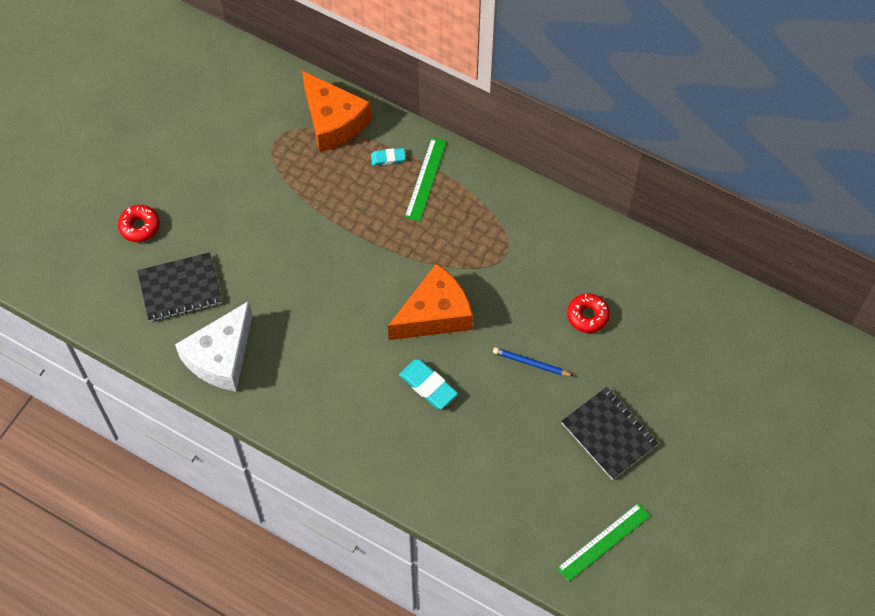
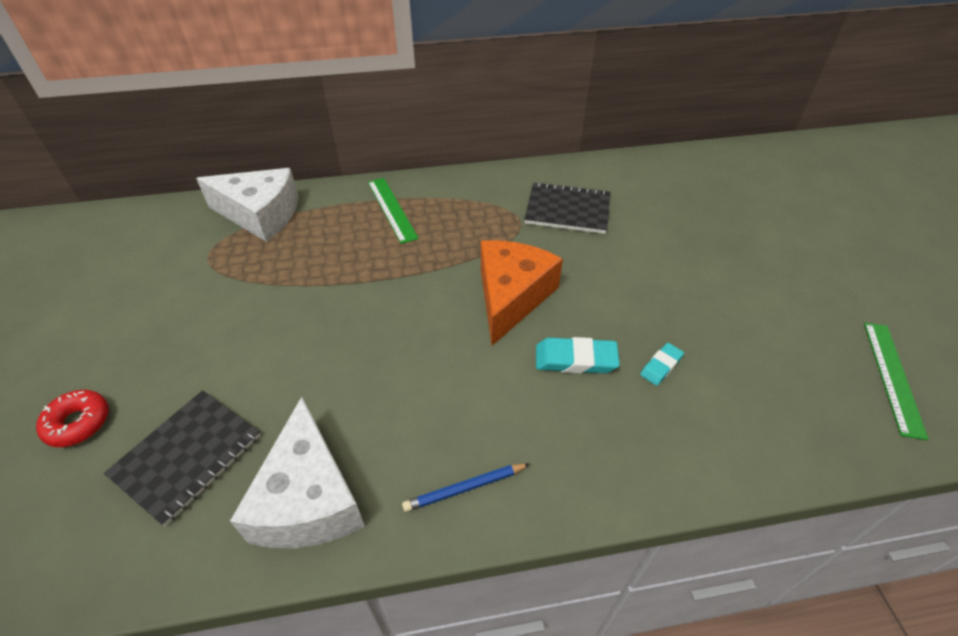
camera: 40 degrees left, 15 degrees down
(333, 121) = (260, 215): orange cheese -> white cheese
(388, 158) = (341, 213): turquoise eraser -> turquoise eraser (661, 366)
(531, 363) = (638, 280): blue pencil -> blue pencil (464, 488)
(587, 316) = (635, 221): red donut -> none
(609, 434) = (767, 289): black notebook -> black notebook (567, 210)

